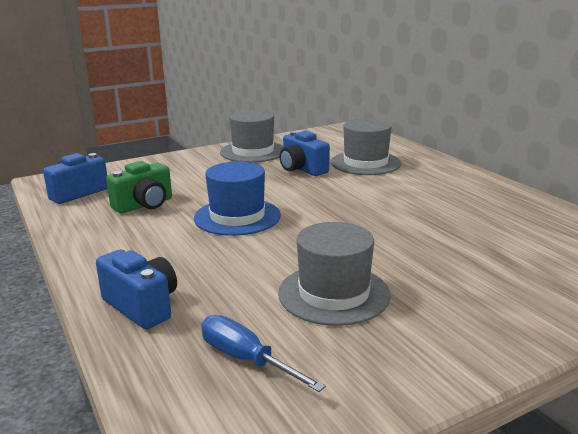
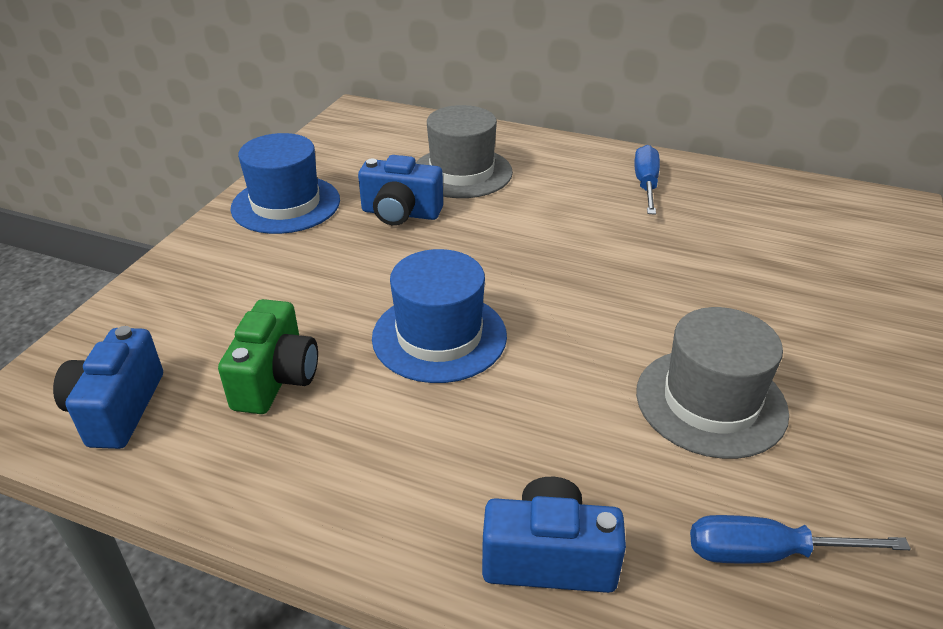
camera: 40 degrees left, 15 degrees up
(253, 152) = (286, 204): grey hat -> blue hat
(477, 197) = (645, 184): none -> blue screwdriver

